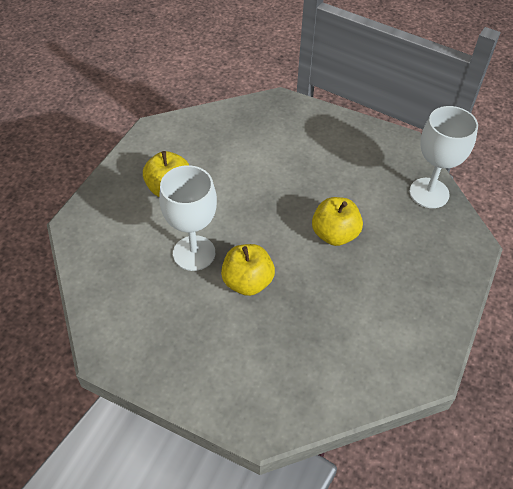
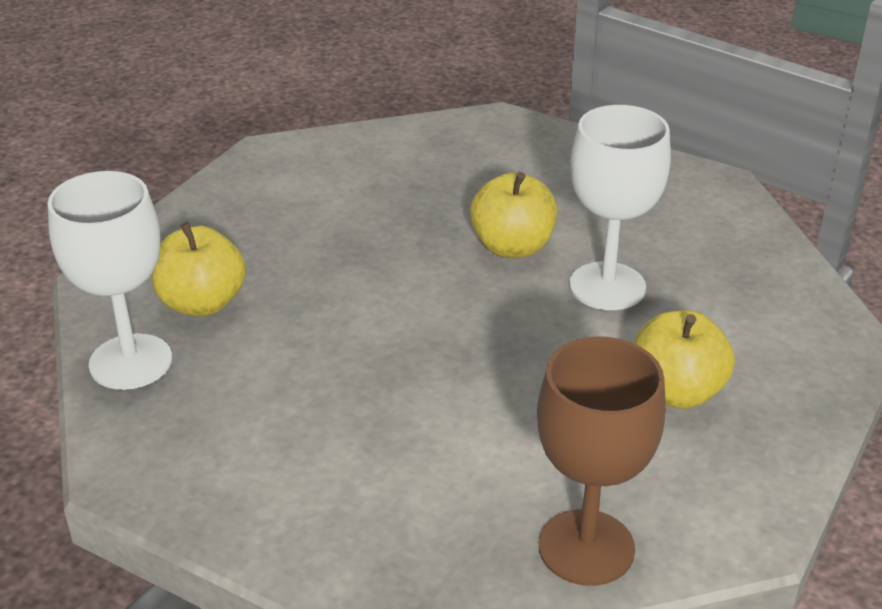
camera: 175 degrees left, 15 degrees down
(216, 121) = (586, 547): none -> brown goblet
(334, 234) = (348, 302): yellow apple -> yellow apple (202, 303)

